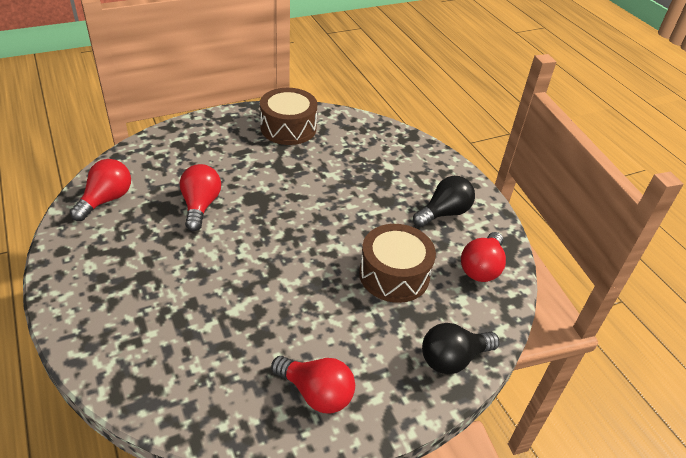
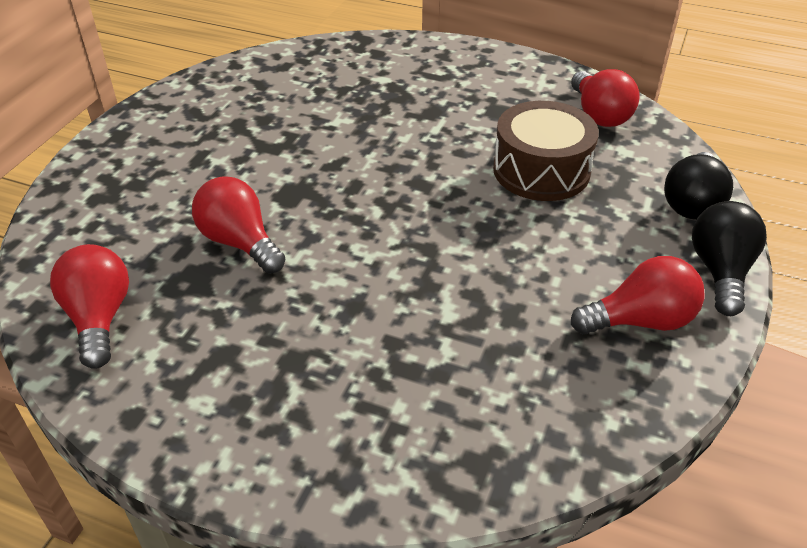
camera: 40 degrees left, 0 degrees up
(288, 128) = (216, 103): brown drum -> none
(444, 213) = (499, 90): black light bulb -> black light bulb (720, 271)

